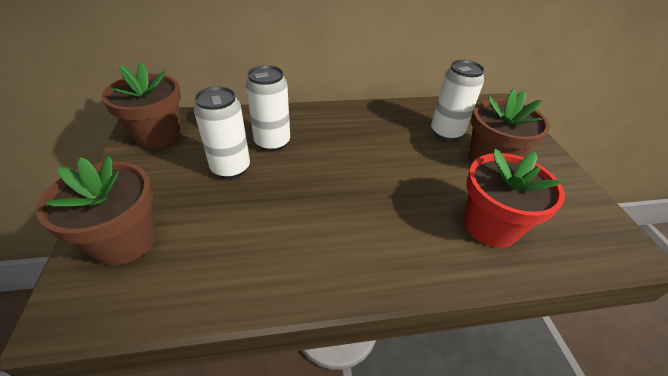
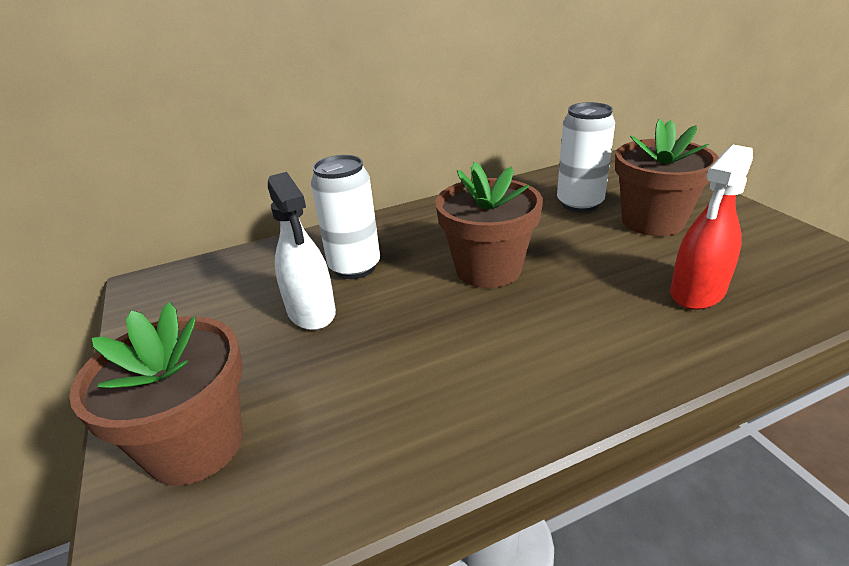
camera: 10 degrees left, 10 degrees down
(158, 135) = (179, 297): brown flower pot -> brown flower pot (488, 269)
(231, 168) = (311, 312): white can -> white spray bottle
(490, 226) = (697, 292): red flower pot -> red spray bottle

